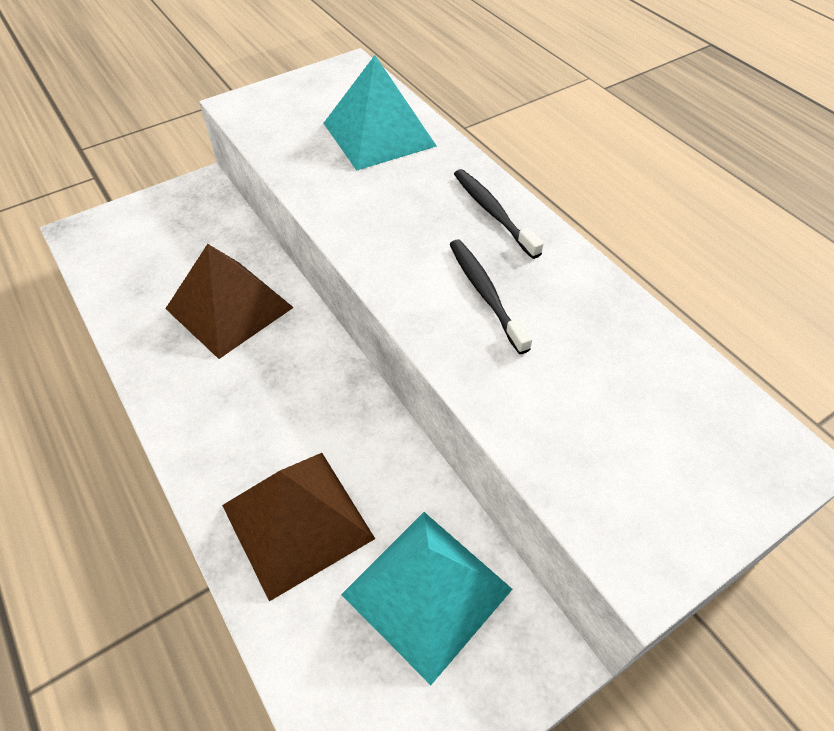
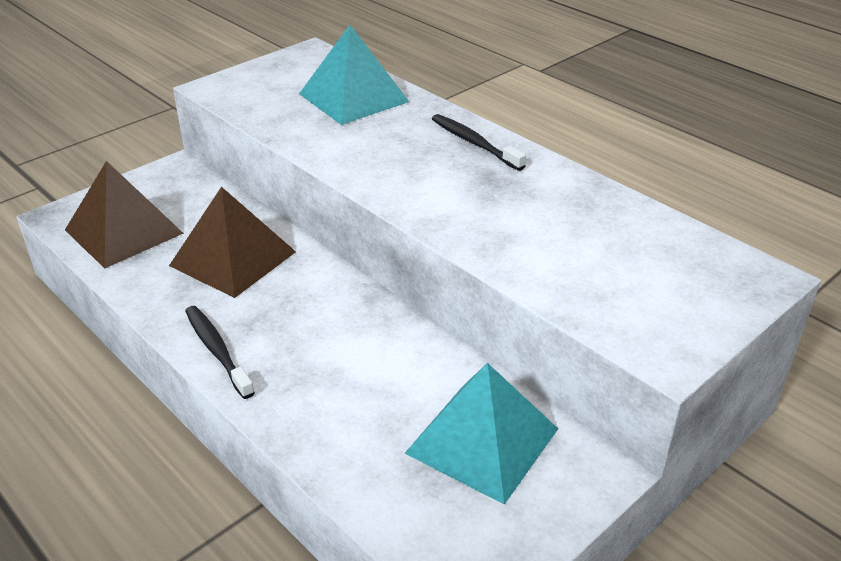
camera: 10 degrees left, 15 degrees down
(297, 521) = (347, 407): brown pyramid -> brown pyramid (124, 231)
(485, 293) = (484, 198): black toothbrush -> black toothbrush (217, 350)

